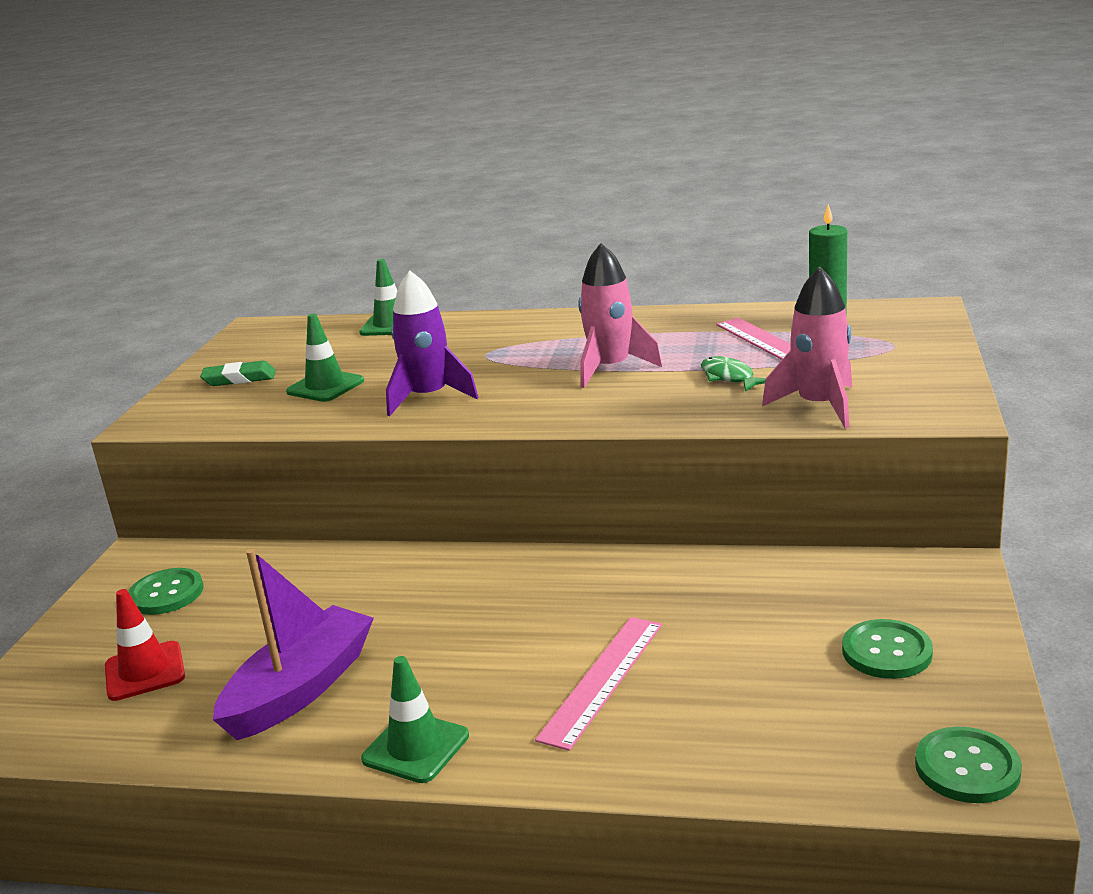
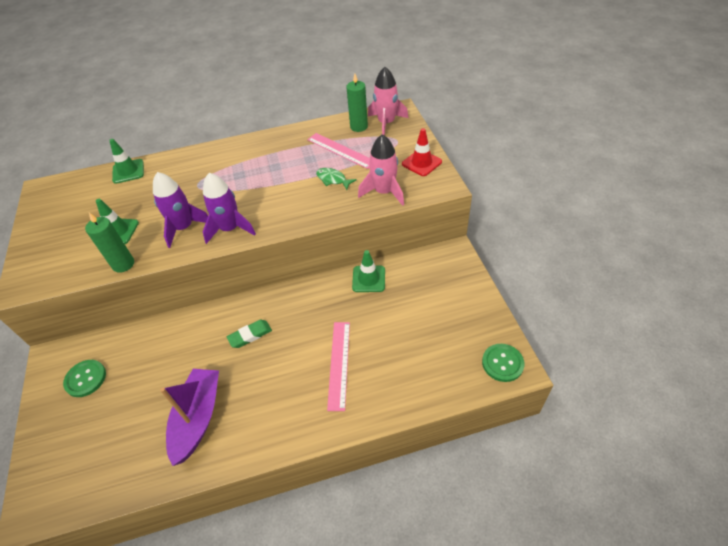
camera: 25 degrees left, 25 degrees up
(145, 671) = (106, 436): red traffic cone -> red traffic cone (421, 163)
(239, 379) = (59, 236): green eraser -> green eraser (250, 335)
(306, 422) = (123, 264): none -> green candle
(415, 747) = (274, 434): green traffic cone -> green traffic cone (368, 279)
(502, 410) = (230, 229): none -> purple rocket
(611, 369) = (271, 184): pink rocket -> pink rocket (386, 123)
(886, 652) = (448, 309): green button -> none

